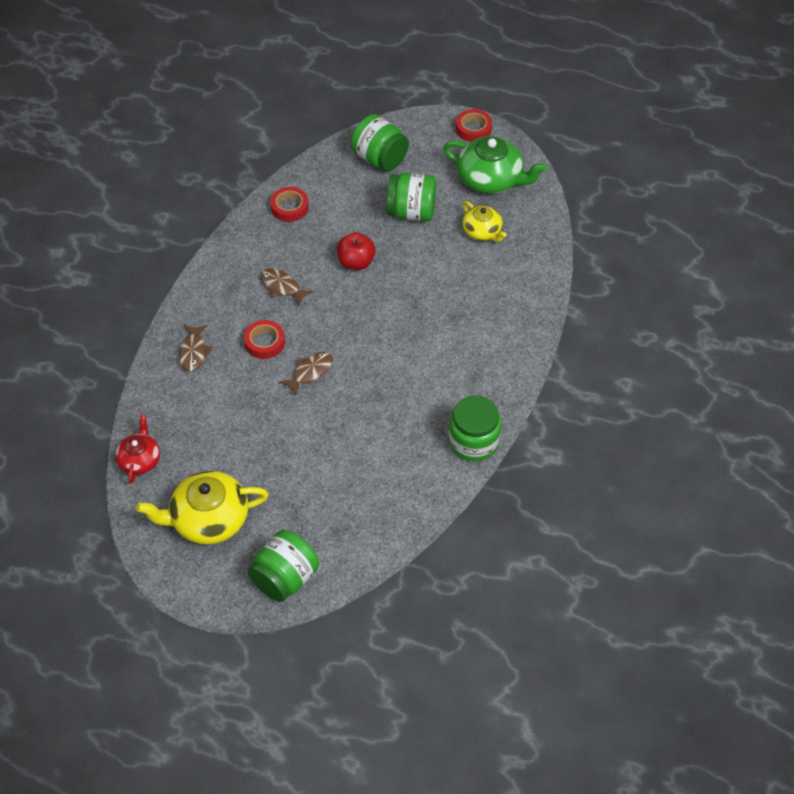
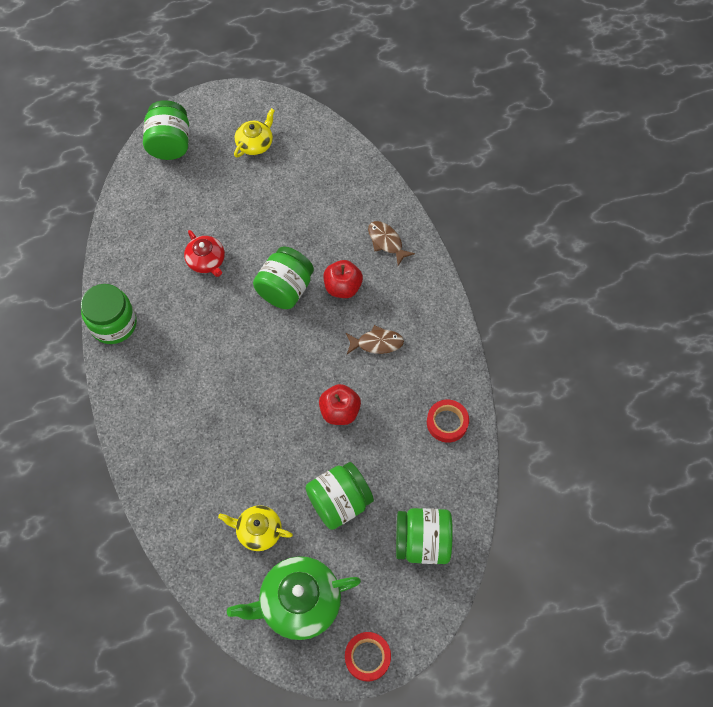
camera: 140 degrees right, 10 degrees up
(139, 460) = (340, 147): red teapot -> red teapot (206, 261)
(208, 519) = (255, 143): yellow teapot -> yellow teapot, size x0.58
(264, 342) = (343, 287): red tape -> red apple
(310, 372) = (285, 289): brown fish -> green jar

